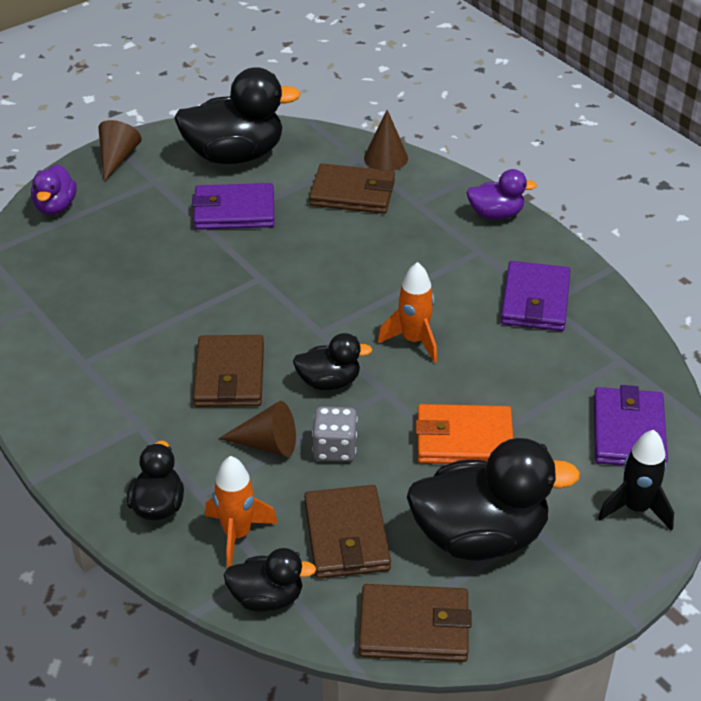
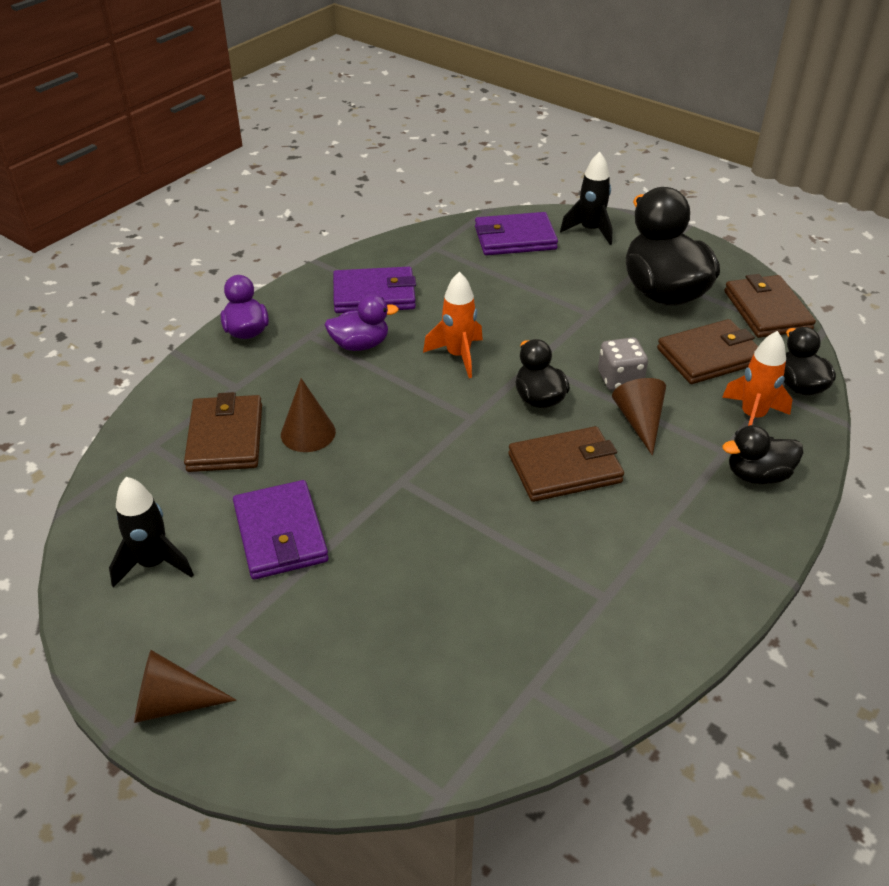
camera: 105 degrees left, 0 degrees up
(55, 207) = (310, 743): purple duck -> purple duck (360, 345)
(235, 155) = (153, 563): black duck -> black rocket
(386, 158) = (149, 423): brown cone -> brown cone (308, 433)
(464, 439) = (567, 312): orange wallet -> none

